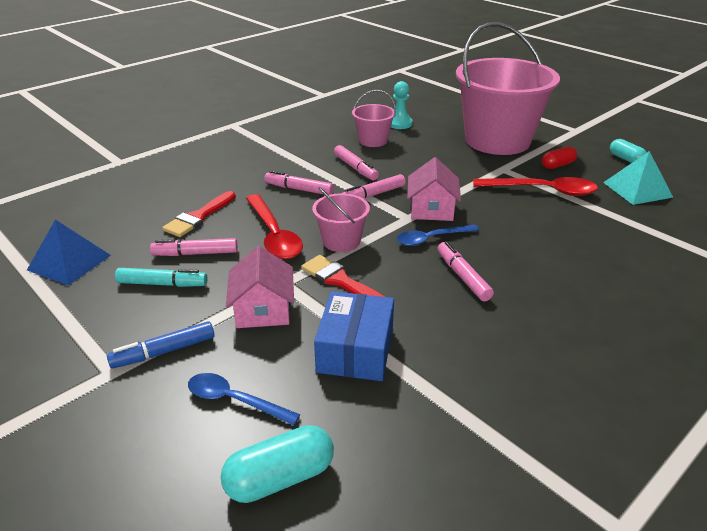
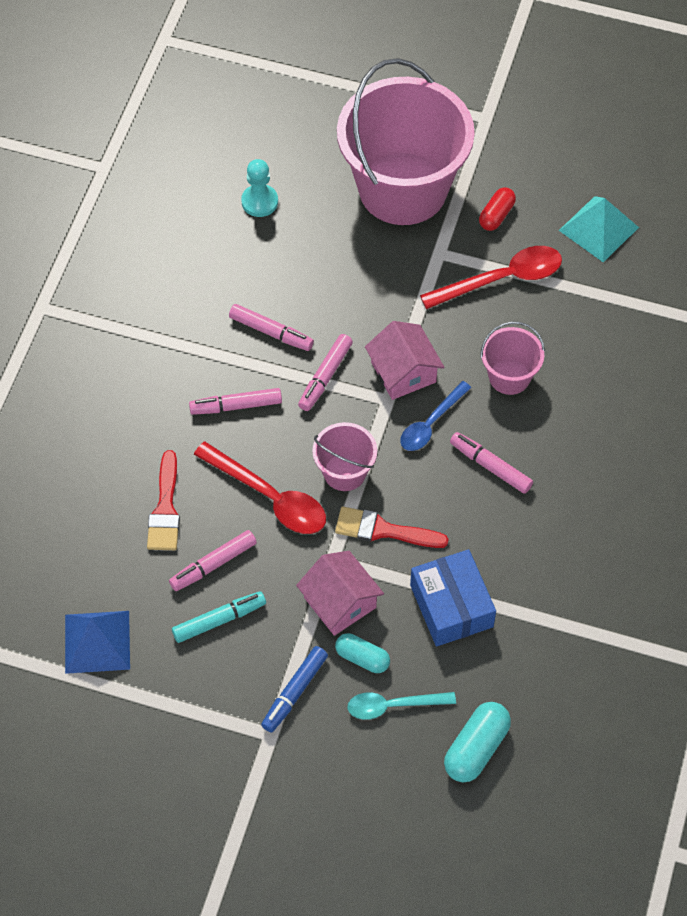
camera: 30 degrees left, 25 degrees up
(234, 400) = (393, 706): blue spoon -> turquoise spoon
(373, 140) = (252, 260): pink bucket -> pink bucket (509, 377)
(625, 159) = (566, 165): turquoise capsule -> turquoise capsule (362, 658)

